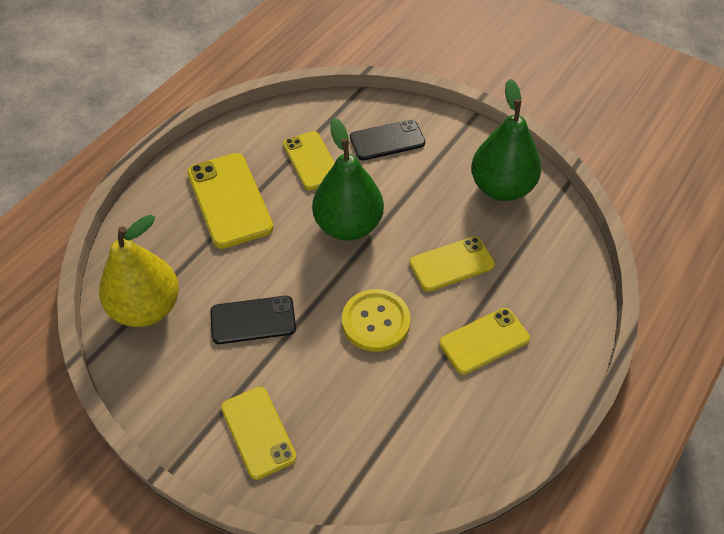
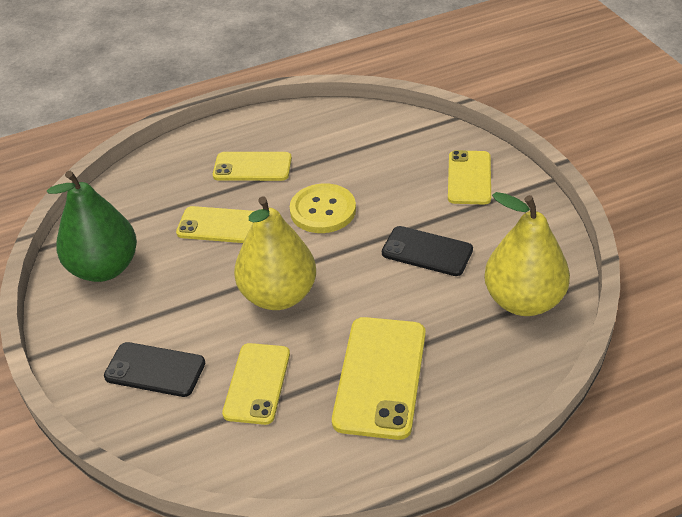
camera: 145 degrees left, 10 degrees down
(348, 226) = (278, 295): green pear -> yellow pear

